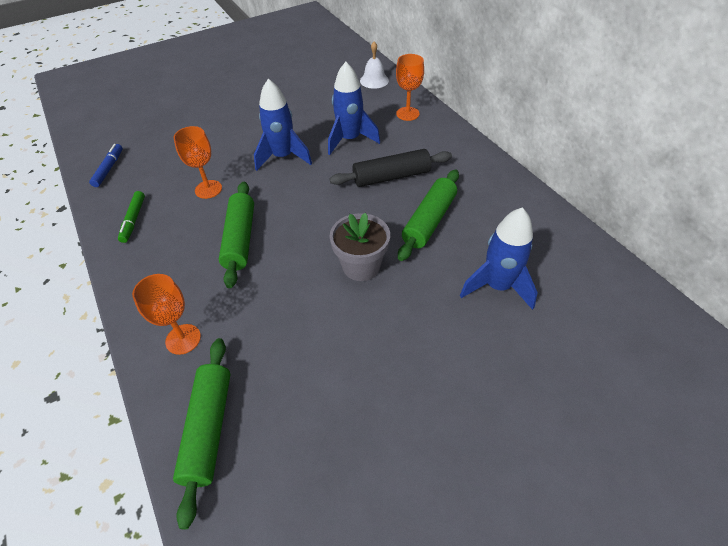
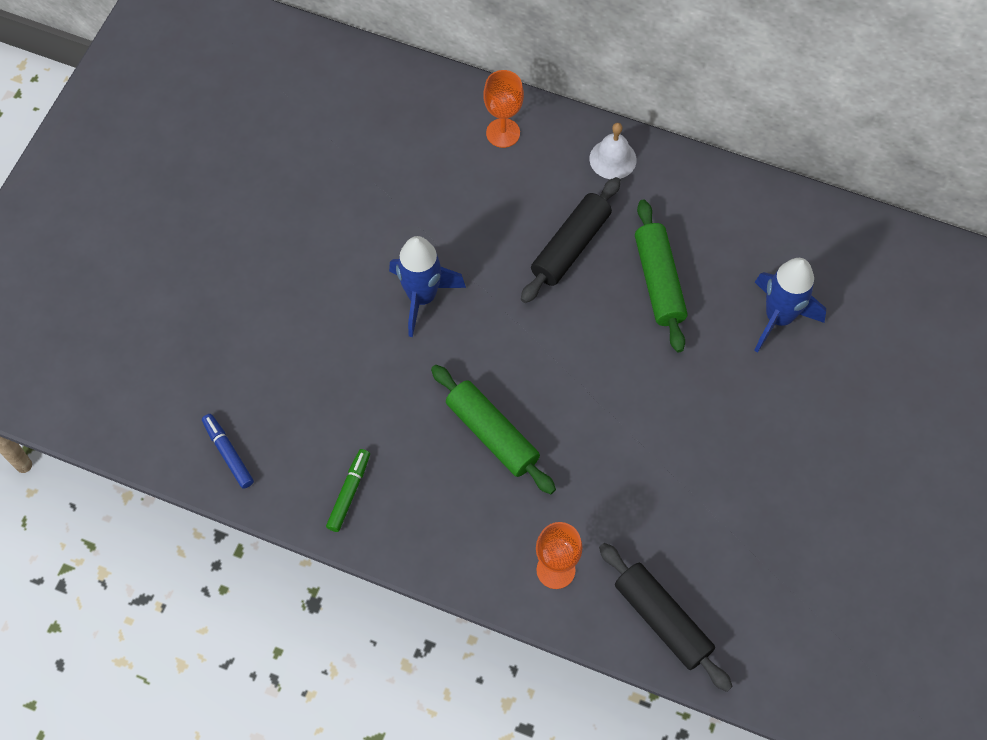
camera: 40 degrees left, 15 degrees up
(134, 220) = (349, 493): green marker -> green marker turned 120 degrees counterclockwise
(208, 189) = (386, 399): orange goblet -> none
(208, 429) = (662, 620): green rolling pin -> black rolling pin
(350, 140) = (474, 220): blue rocket -> none
(361, 266) = (641, 381): grey flower pot -> none
(374, 80) = (407, 95): white bell -> white bell (613, 159)

